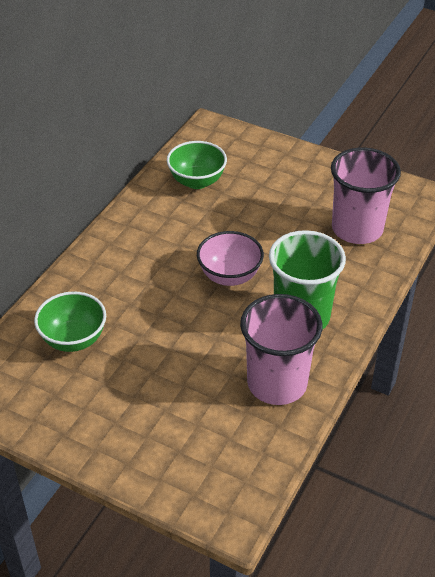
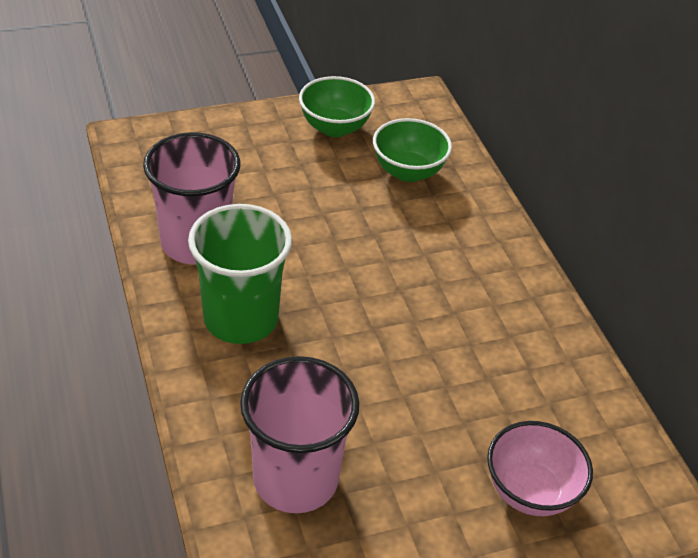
camera: 130 degrees right, 0 degrees up
(197, 181) = (552, 406): green bowl -> green bowl (335, 127)
(229, 276) = (361, 313): pink bowl -> pink bowl (530, 491)

